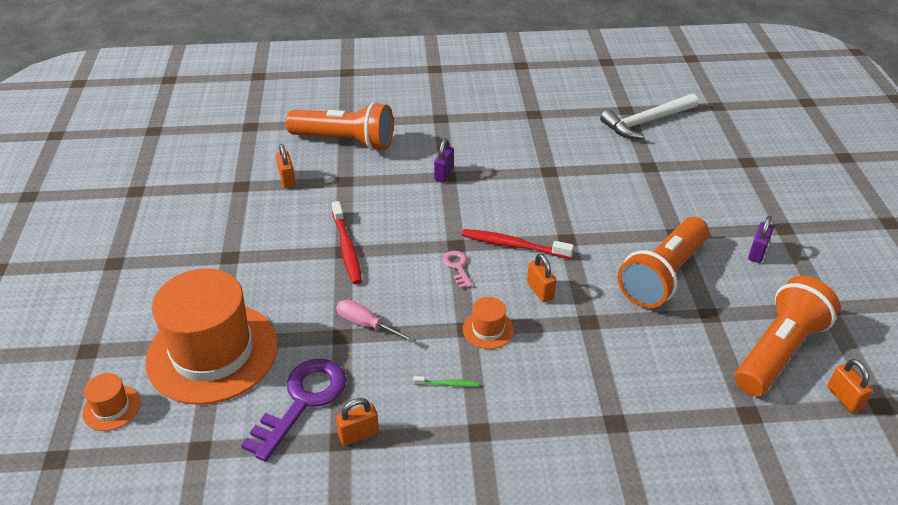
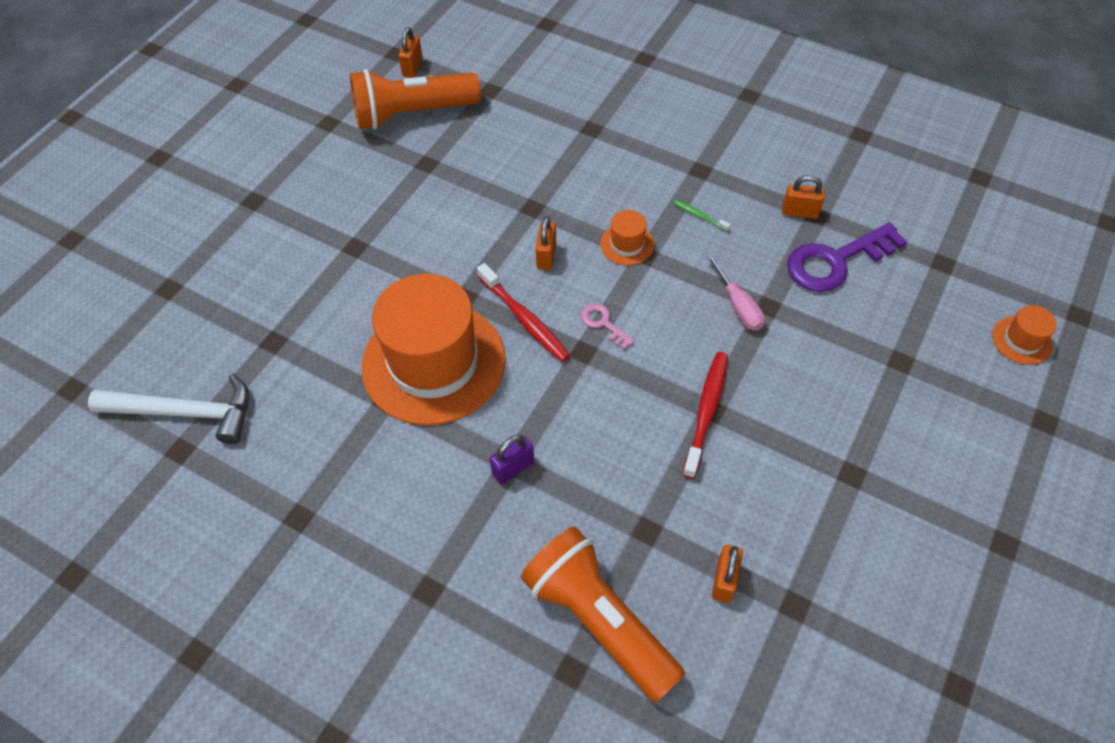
camera: 145 degrees left, 15 degrees up
(212, 352) = (907, 352): orange hat -> orange hat (433, 362)
(457, 267) = (603, 323): pink key -> pink key turned 120 degrees clockwise
(663, 275) = (421, 214): orange flashlight -> none
(757, 252) = (312, 191): purple padlock -> none

